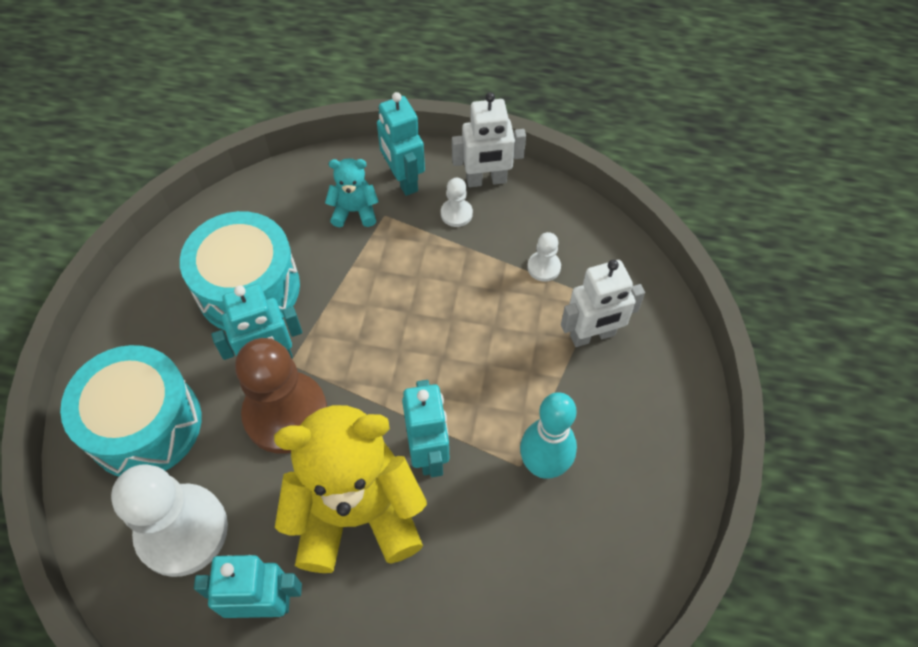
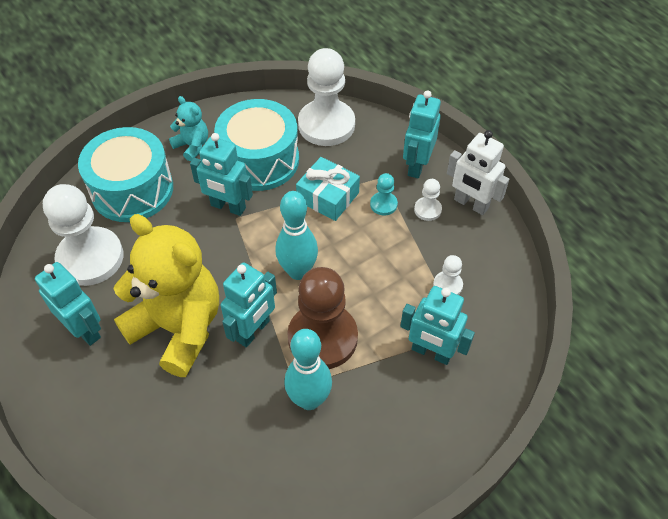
camera: 45 degrees right, 5 degrees down
(276, 203) = (326, 125): none -> white pawn
(286, 414) = (203, 243): brown pawn -> brown pawn (322, 338)
(354, 211) = (366, 162): turquoise teddy bear -> turquoise teddy bear (192, 146)
(356, 271) = (328, 197): none -> turquoise gift
(407, 363) = (298, 271): none -> turquoise bowling pin
(414, 239) = (383, 204): none -> turquoise pawn
(592, 335) = (431, 352): white robot -> turquoise robot

